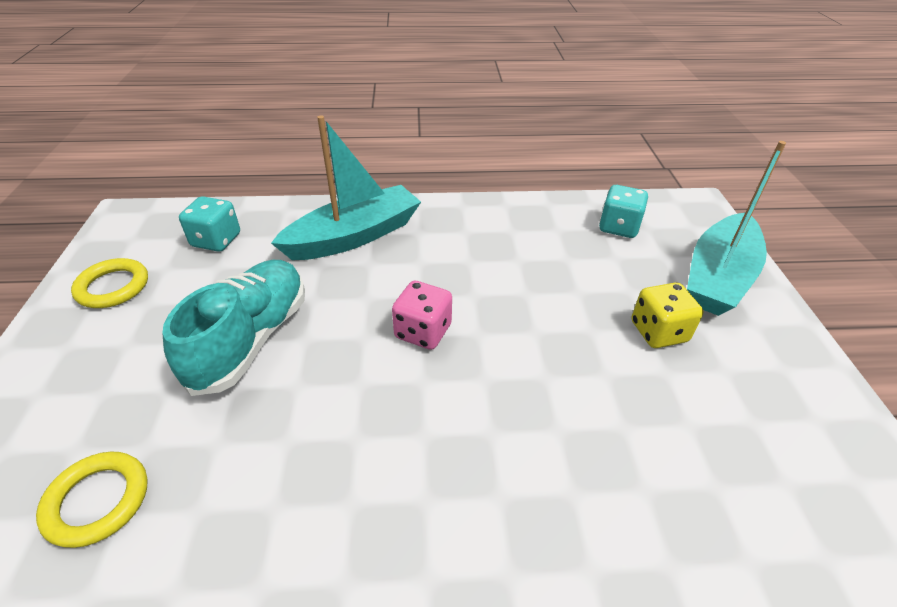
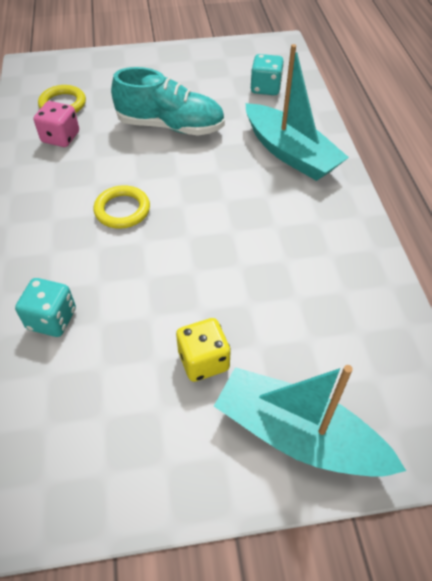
camera: 85 degrees right, 10 degrees up
(113, 287) = (209, 62): yellow ring -> yellow ring (122, 210)
(423, 331) = (186, 204): pink dice -> pink dice (60, 137)
(618, 227) = (366, 347): turquoise dice -> turquoise dice (52, 319)

